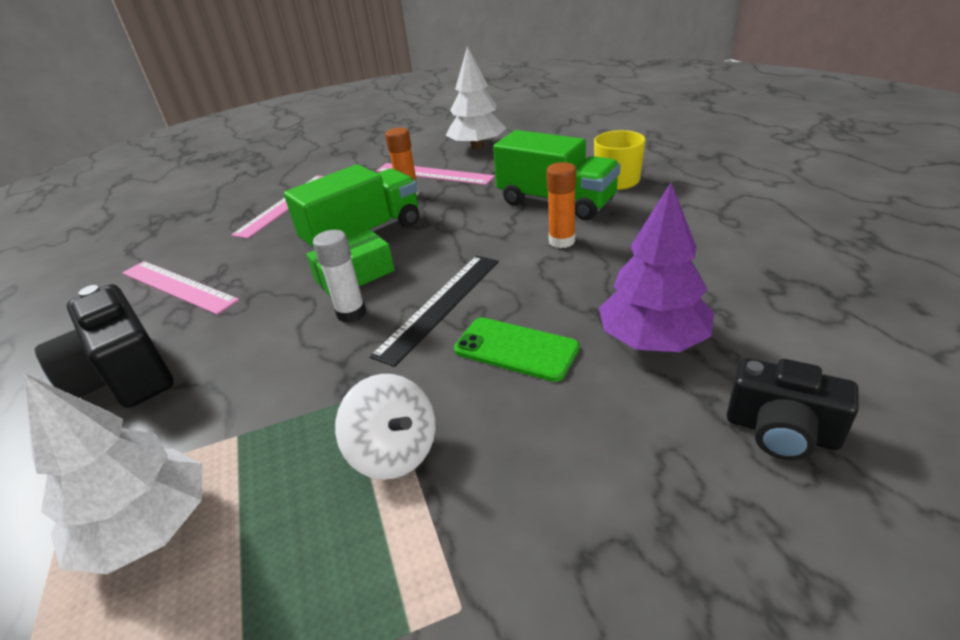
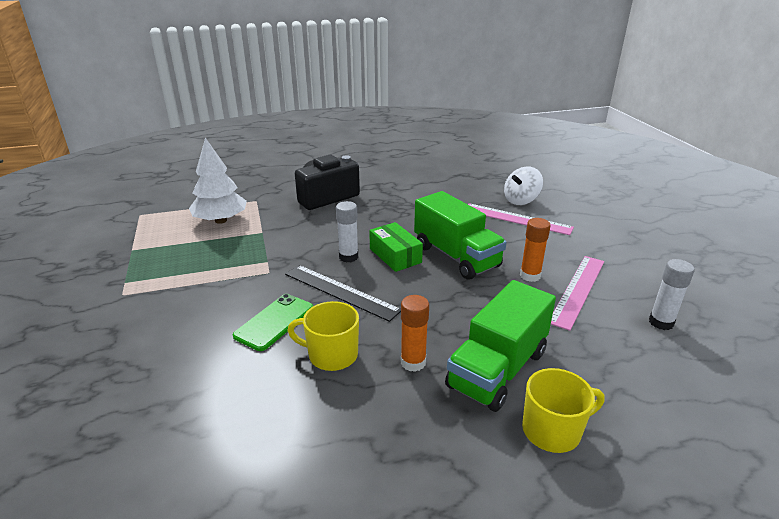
camera: 90 degrees right, 5 degrees down
(178, 286) = (407, 196): pink ruler -> none
(394, 452) = (218, 276): white spinning top -> white spinning top (521, 200)
(477, 147) = (661, 322): white tree -> white glue stick
(567, 290) = (331, 355): none -> yellow mug
(653, 340) = (245, 390): purple tree -> none
(781, 431) = (121, 431): black camera -> none

